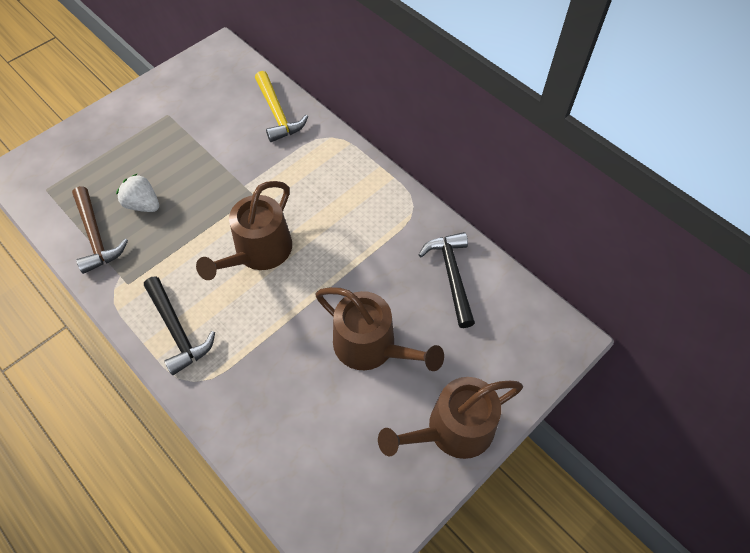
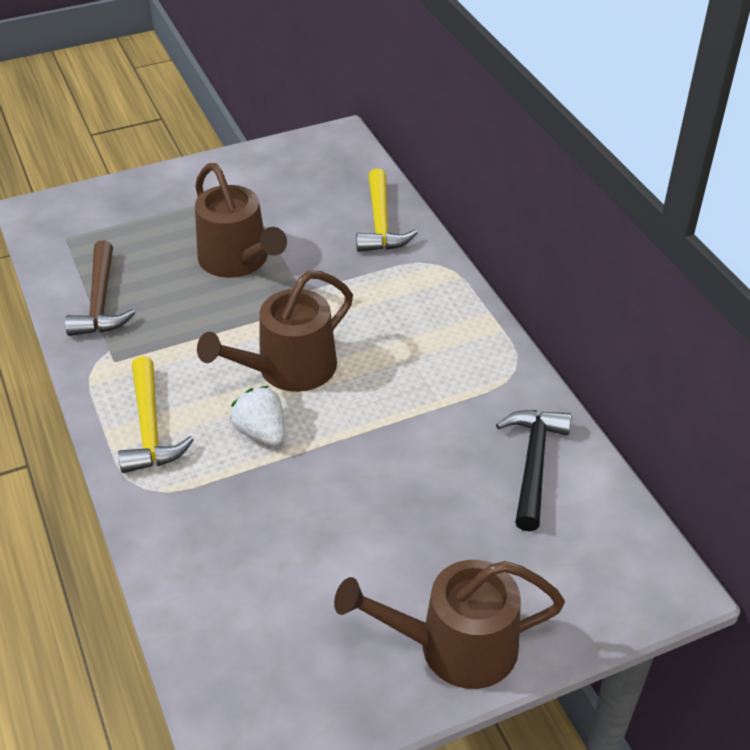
camera: 20 degrees right, 15 degrees down
(143, 204) = (171, 282): white strawberry -> white strawberry (261, 432)
(177, 330) = (150, 427): black hammer -> yellow hammer
(371, 346) = (386, 515): brown watering can -> brown watering can (238, 260)

